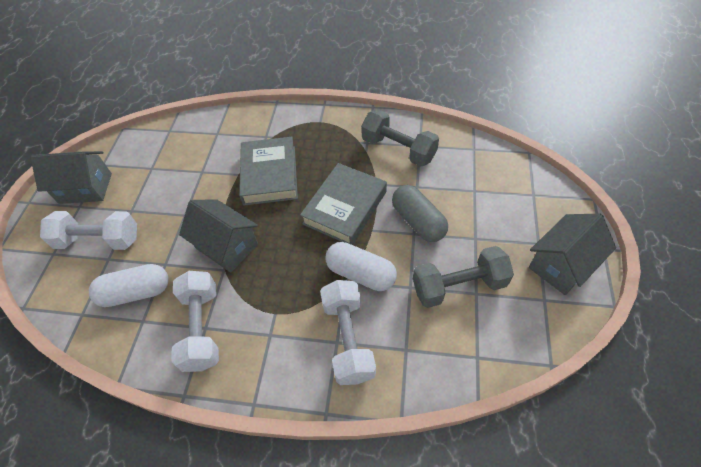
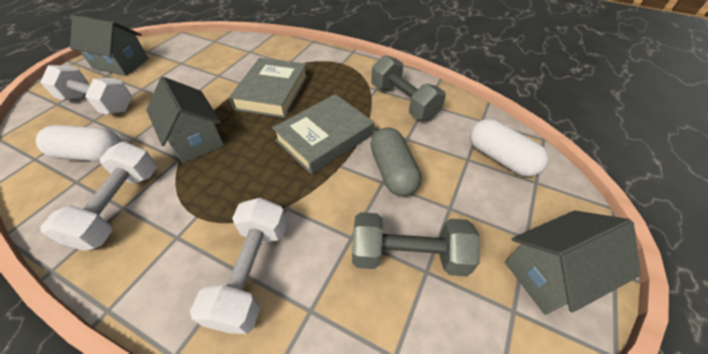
camera: 15 degrees right, 5 degrees down
(361, 274) = (305, 205): white capsule -> white capsule (500, 158)

